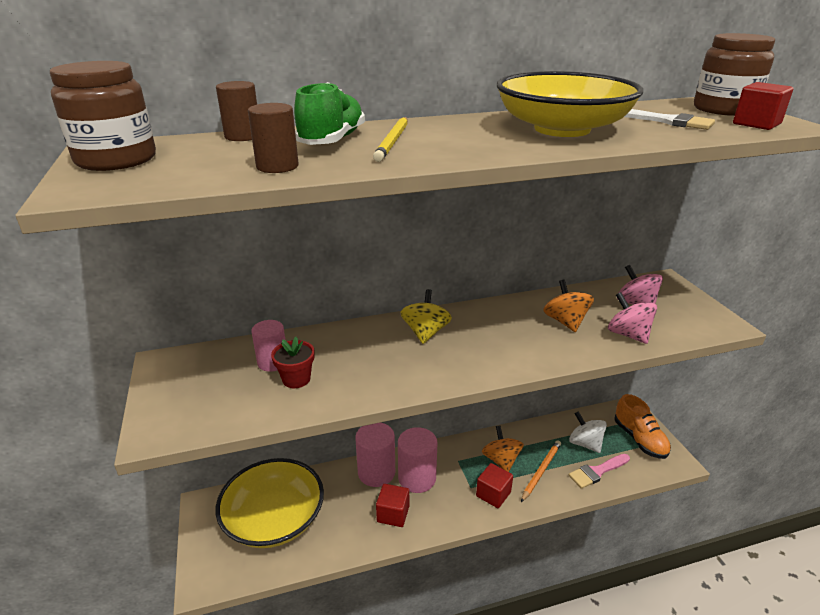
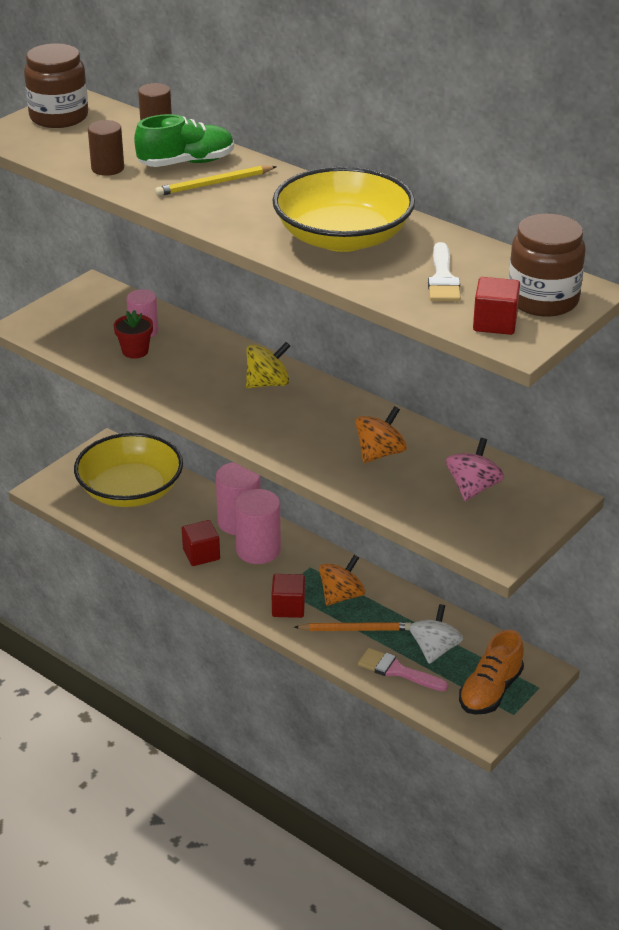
camera: 55 degrees right, 5 degrees up
(628, 334) = (399, 496): pink spinning top -> none

